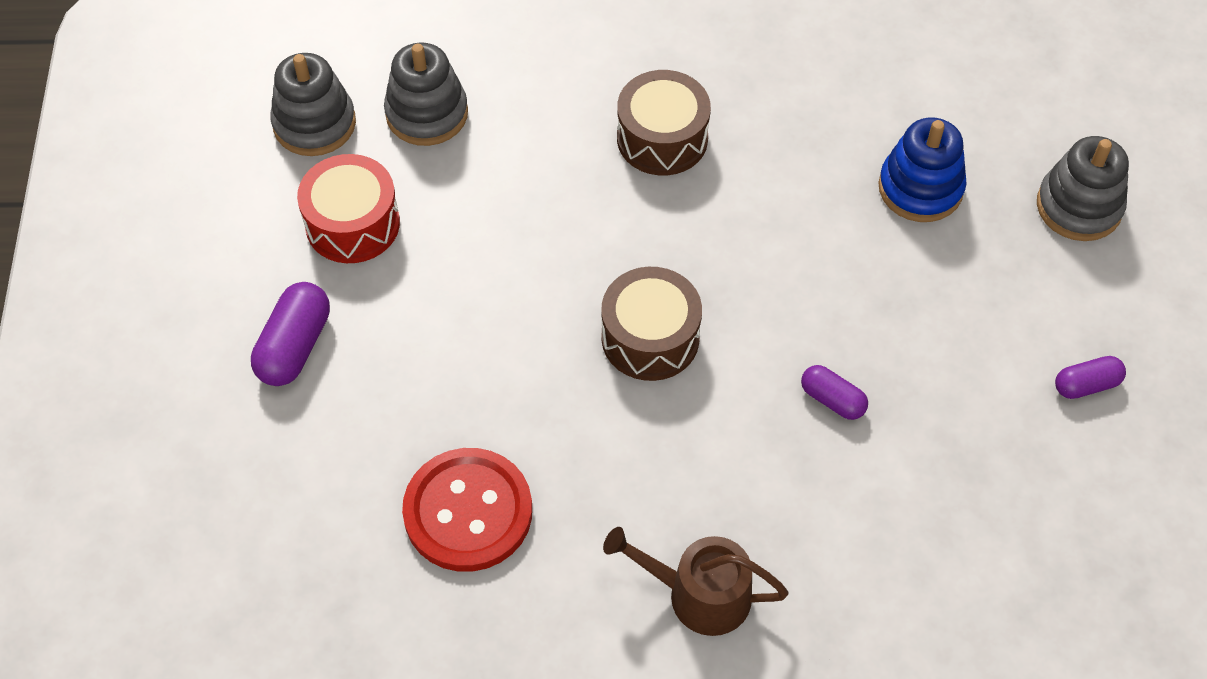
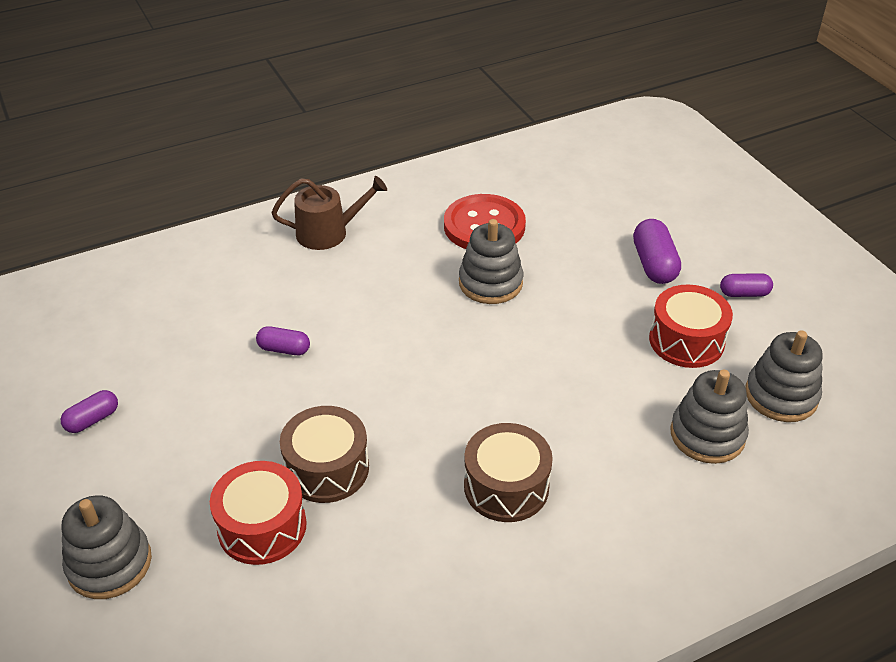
camera: 155 degrees right, 15 degrees down
(228, 258) = (744, 293): none -> purple capsule
(523, 402) = (490, 283): none -> grey stacking toy
(650, 338) = (430, 343): brown drum -> brown drum (327, 468)
(920, 188) = (262, 526): blue stacking toy -> red drum

